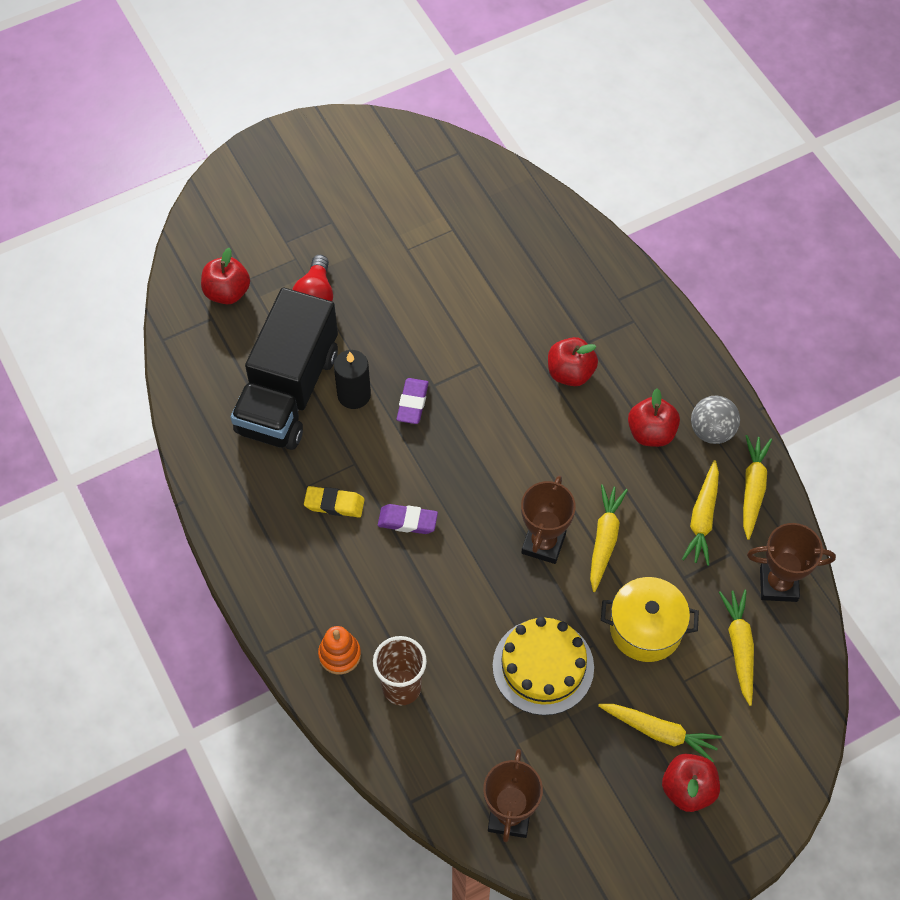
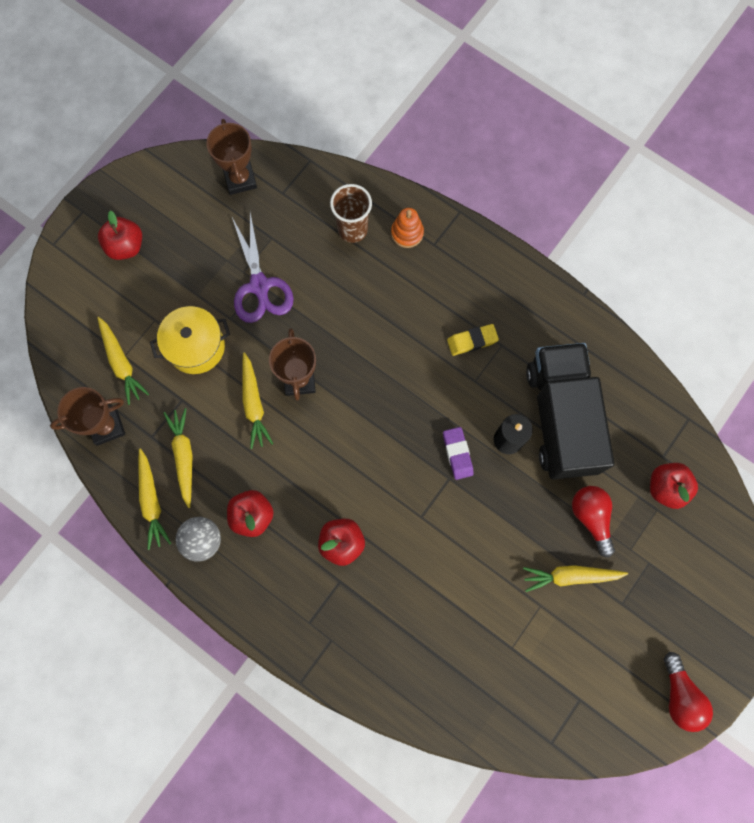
camera: 155 degrees right, 15 degrees up
(326, 141) = (679, 695): none -> red light bulb
(407, 521) = (410, 352): purple eraser -> none
(543, 666) = (260, 287): yellow cake -> purple scissors
(659, 732) = (159, 276): yellow carrot -> yellow carrot (571, 576)

